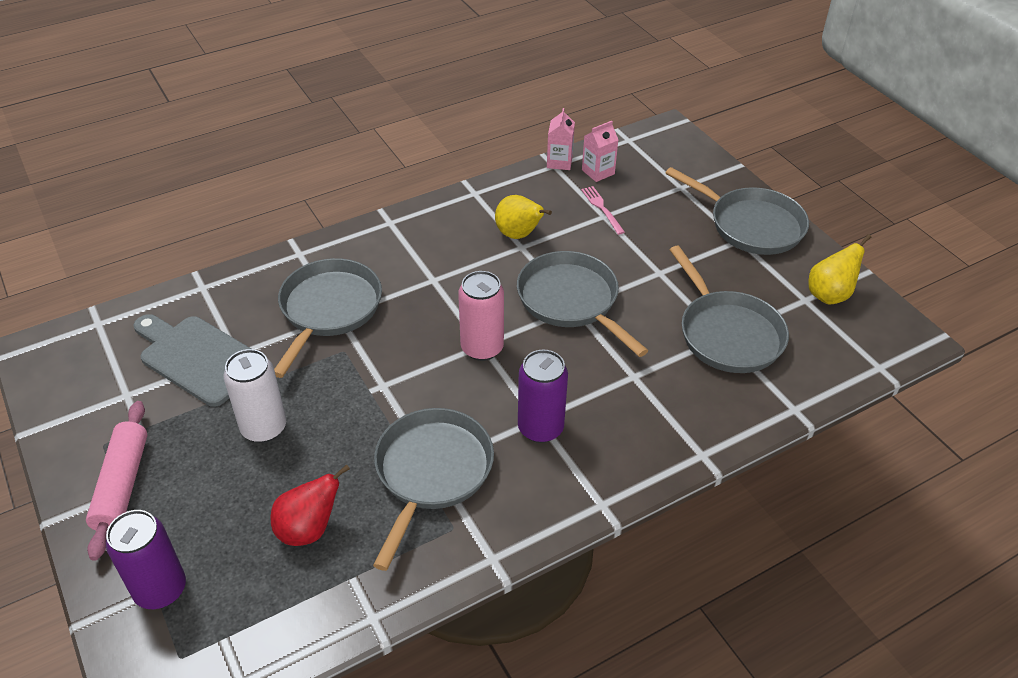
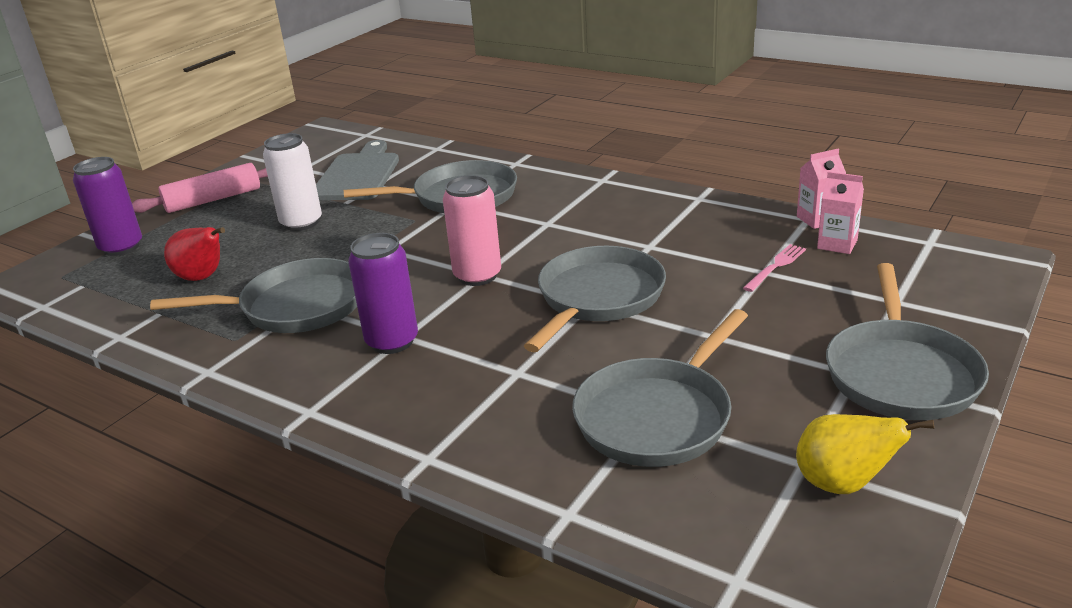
camera: 65 degrees right, 15 degrees down
(519, 235) = (665, 239): yellow pear -> none

